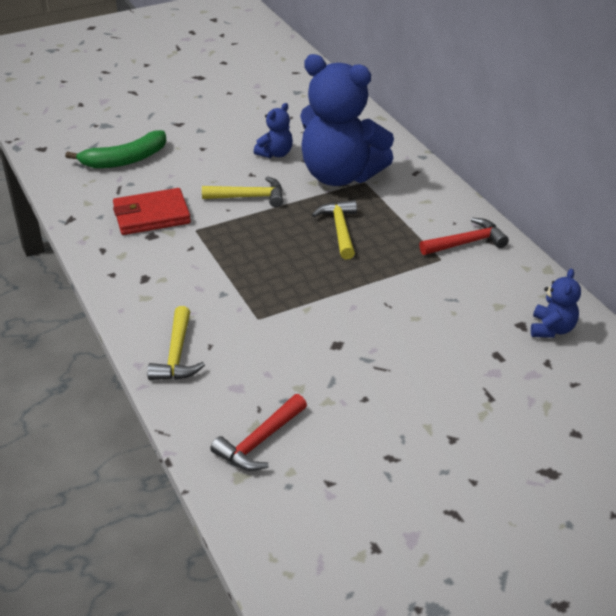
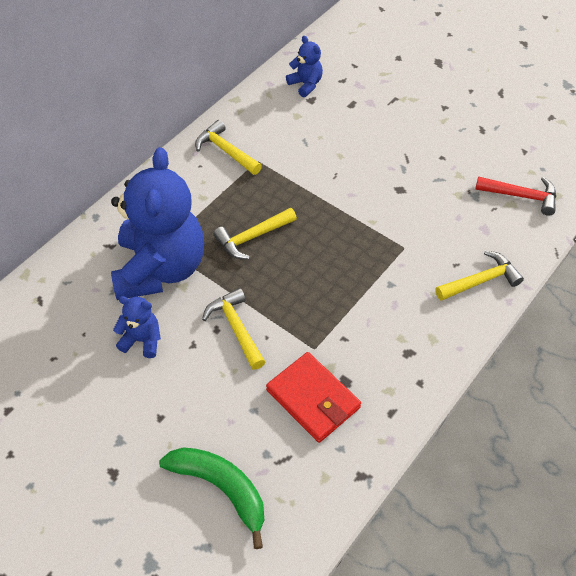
camera: 115 degrees left, 15 degrees up
(467, 243) = (225, 151): red hammer -> yellow hammer
(551, 329) = (305, 84): blue teddy bear -> blue teddy bear turned 60 degrees clockwise

